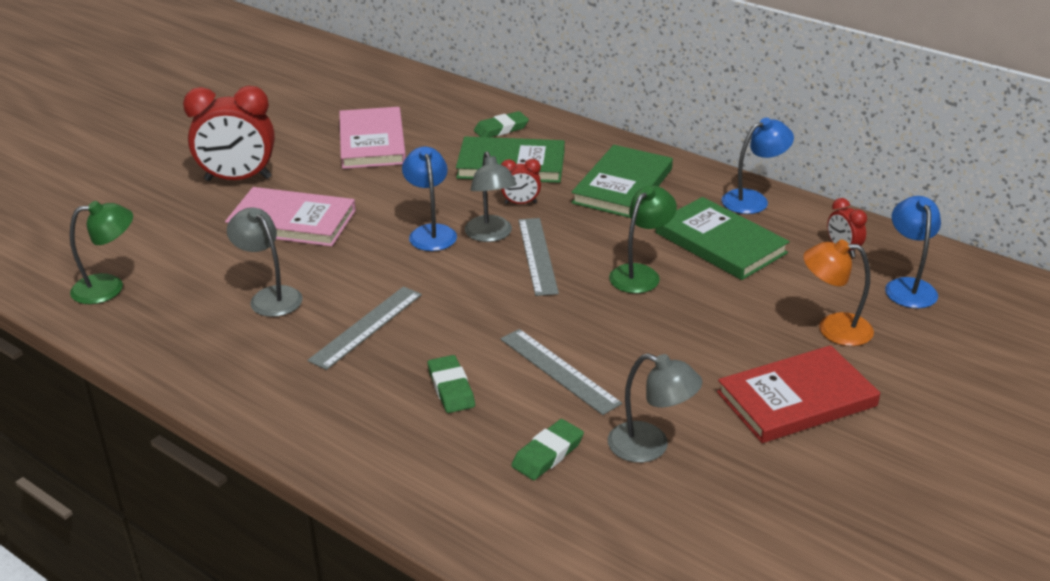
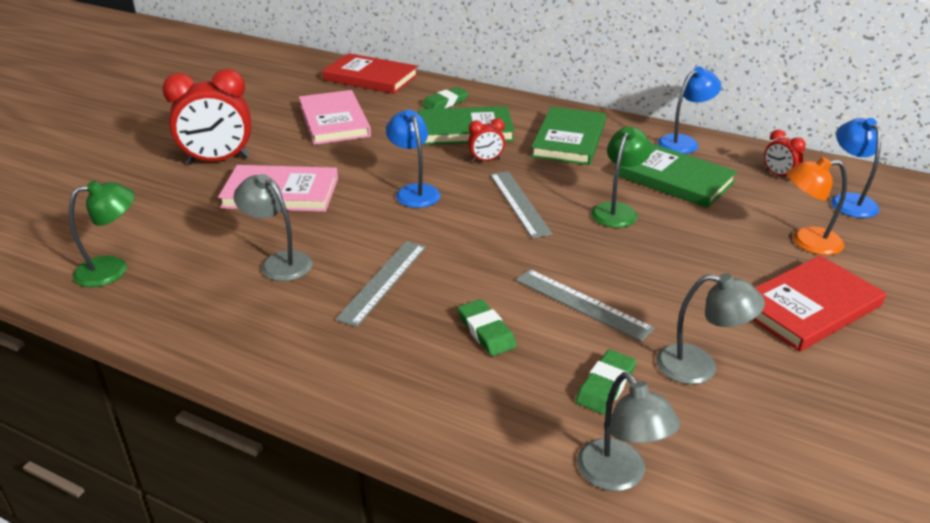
camera: 10 degrees left, 0 degrees up
(429, 91) = (370, 77): none -> red book
(490, 235) = (470, 189): grey lamp -> grey lamp (619, 476)

